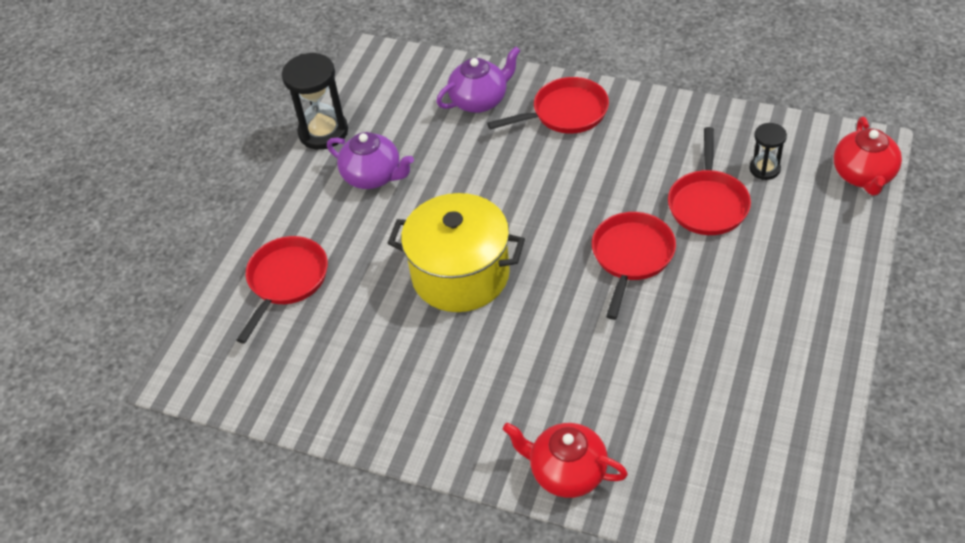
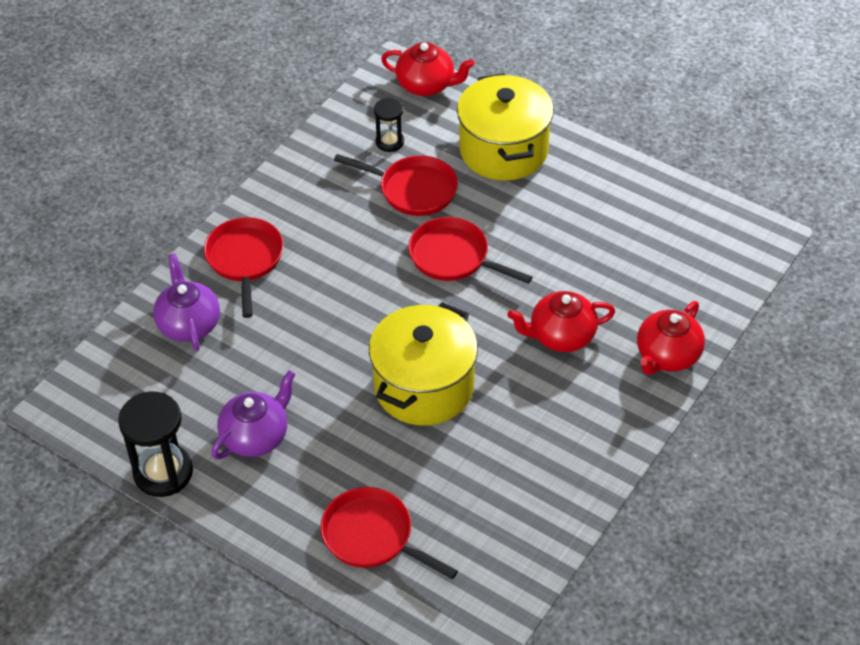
camera: 80 degrees left, 0 degrees up
(560, 369) = (561, 336): none -> red teapot
(802, 261) = (504, 150): none -> yellow pot

